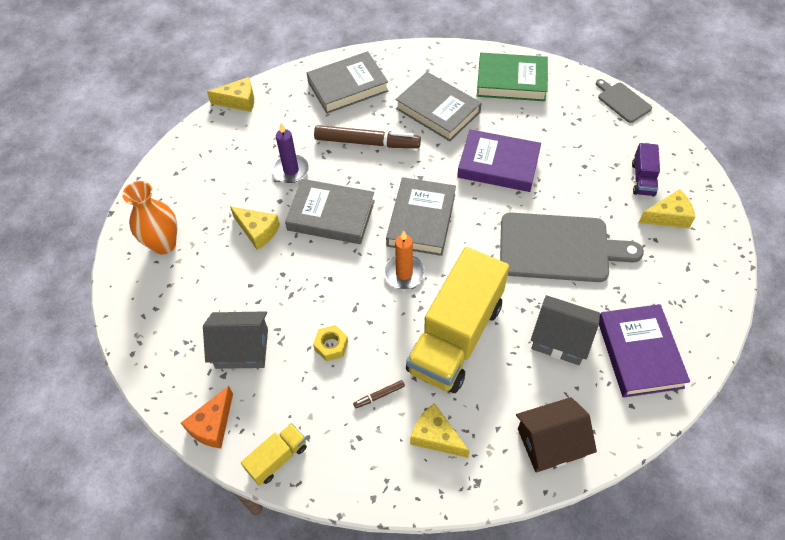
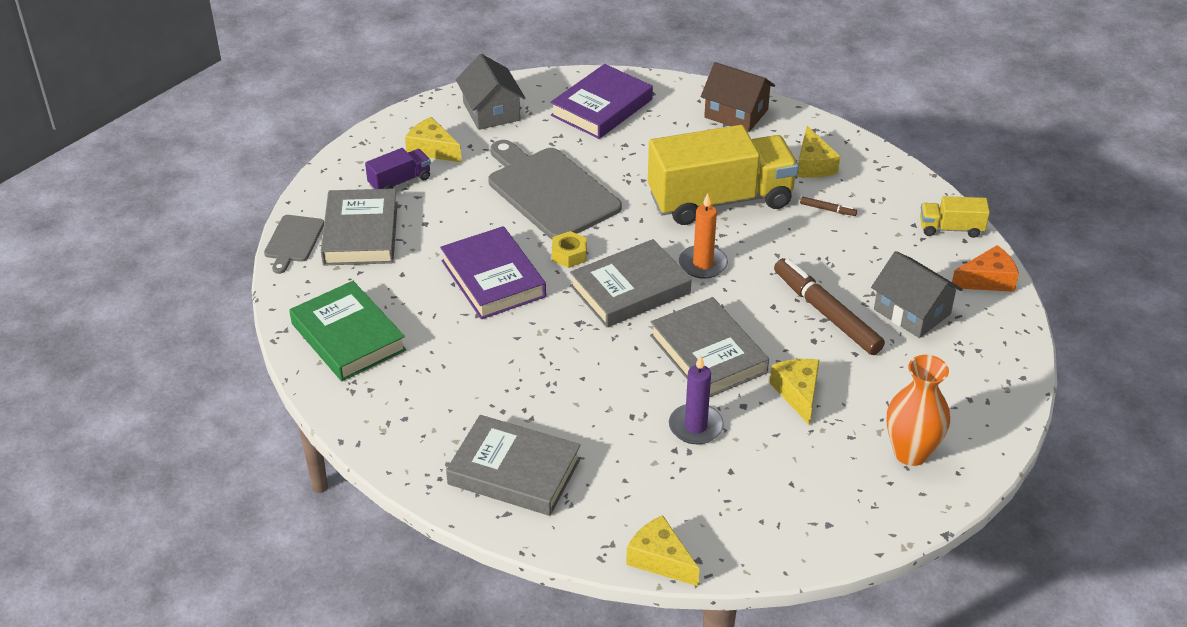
camera: 135 degrees left, 15 degrees down
(331, 345) = (830, 262): yellow nut -> yellow nut (569, 254)
(367, 142) = (581, 393): brown marker -> brown marker (826, 313)
(438, 110) = (464, 368): grey book -> grey book (360, 233)
(560, 339) = (643, 148): grey house -> grey house (491, 111)

